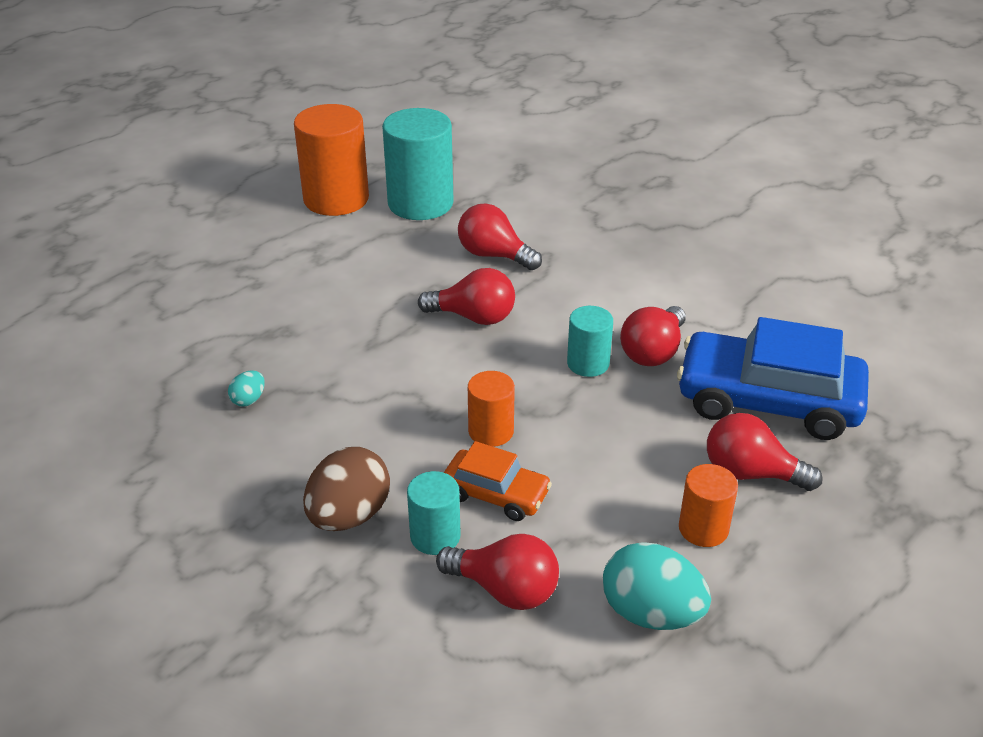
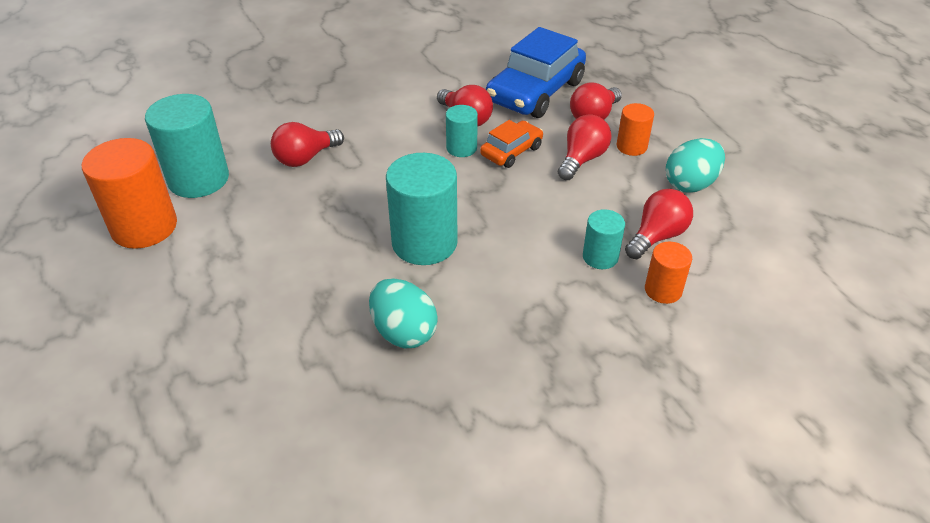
camera: 70 degrees left, 5 degrees up
(249, 400) = (403, 332): turquoise egg -> turquoise egg, size x2.12
(349, 515) = (564, 296): brown egg -> none
(393, 378) = (424, 243): none -> turquoise cylinder
(474, 317) = (376, 186): red light bulb -> red light bulb (582, 159)
(491, 431) = (508, 208): orange cylinder -> orange cylinder (663, 290)
(496, 494) = (571, 220): orange car -> orange car (511, 151)

